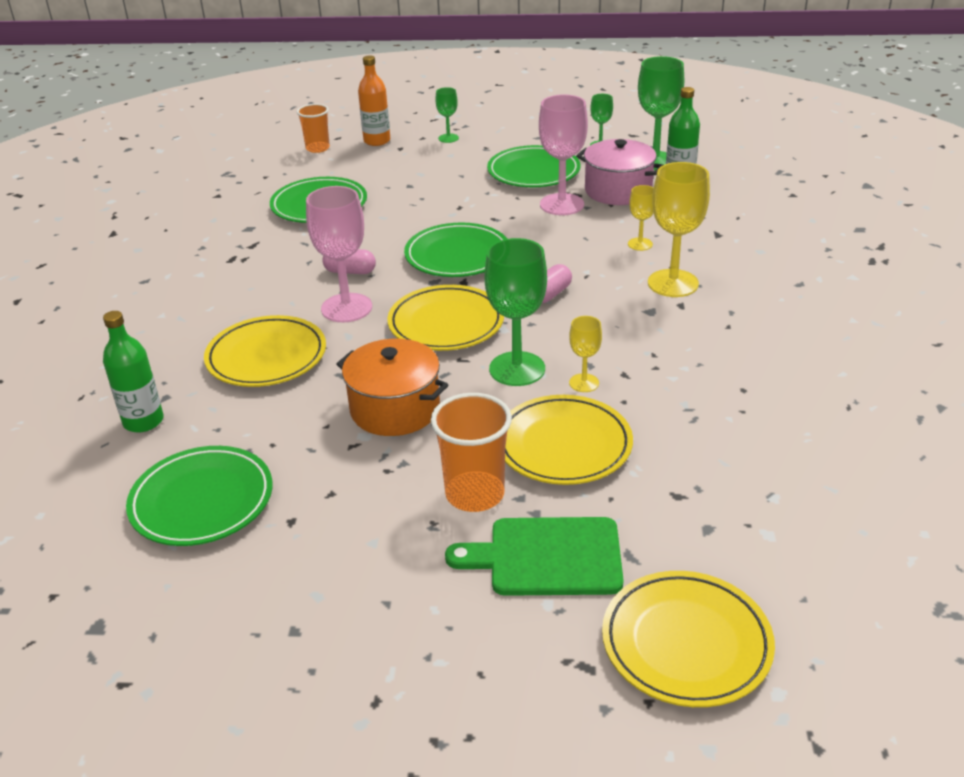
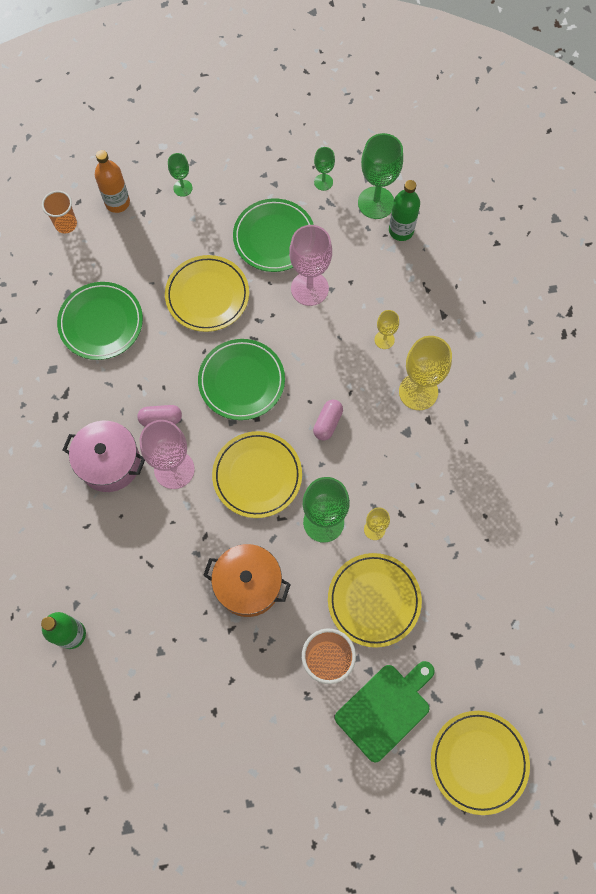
camera: 15 degrees left, 35 degrees up
(202, 501) = (147, 706): green plate -> none
(266, 357) = (133, 542): yellow plate -> yellow plate (207, 295)
(547, 557) = (385, 709): green cutting board -> green cutting board turned 150 degrees clockwise
(618, 191) = (352, 258): pink pot -> pink pot (110, 463)

